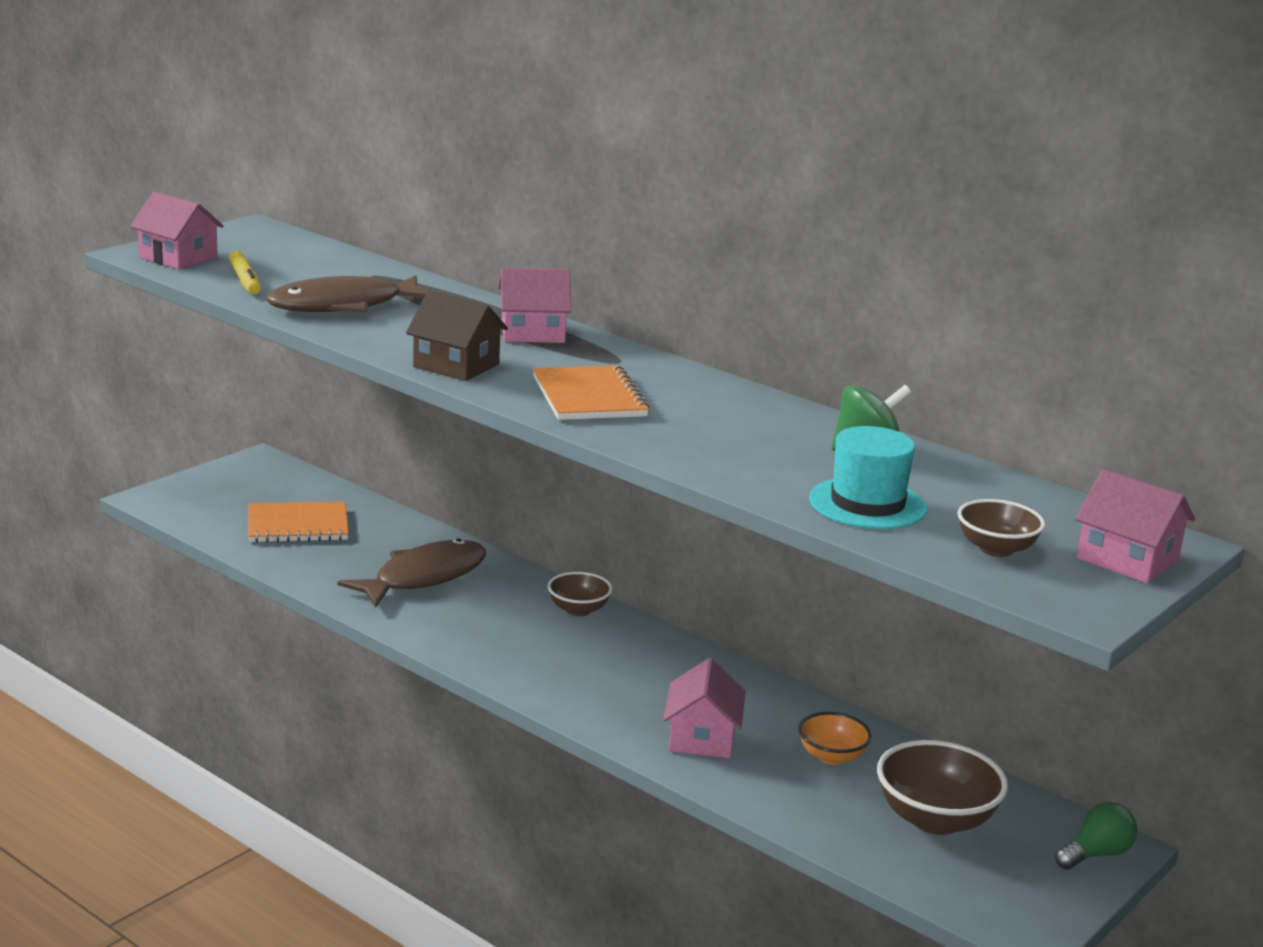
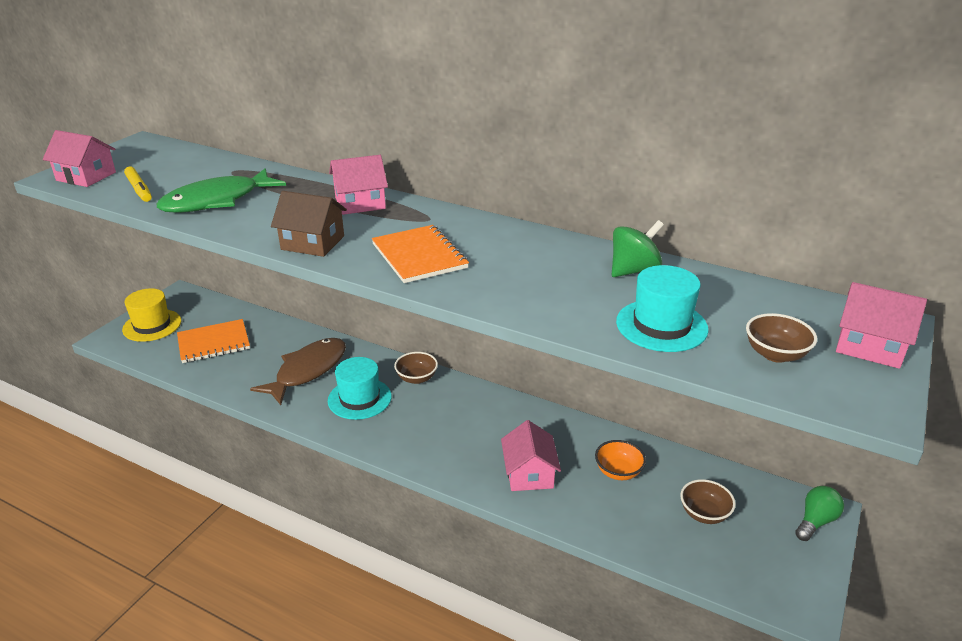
camera: 10 degrees left, 10 degrees up
(215, 492) = (152, 325): none -> yellow hat
(344, 306) = (217, 201): brown fish -> green fish
(489, 620) = (359, 398): none -> turquoise hat
(935, 819) = (704, 513): brown bowl -> brown bowl, size x0.60

